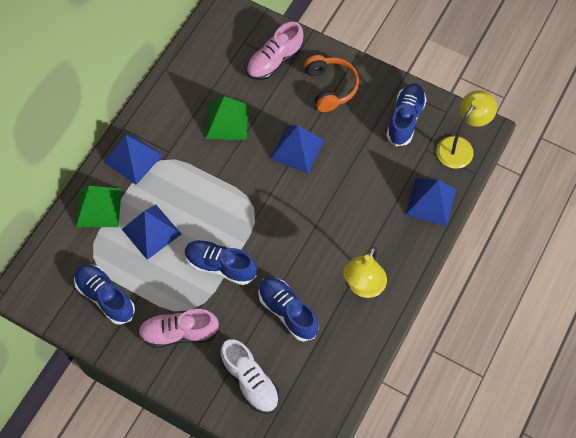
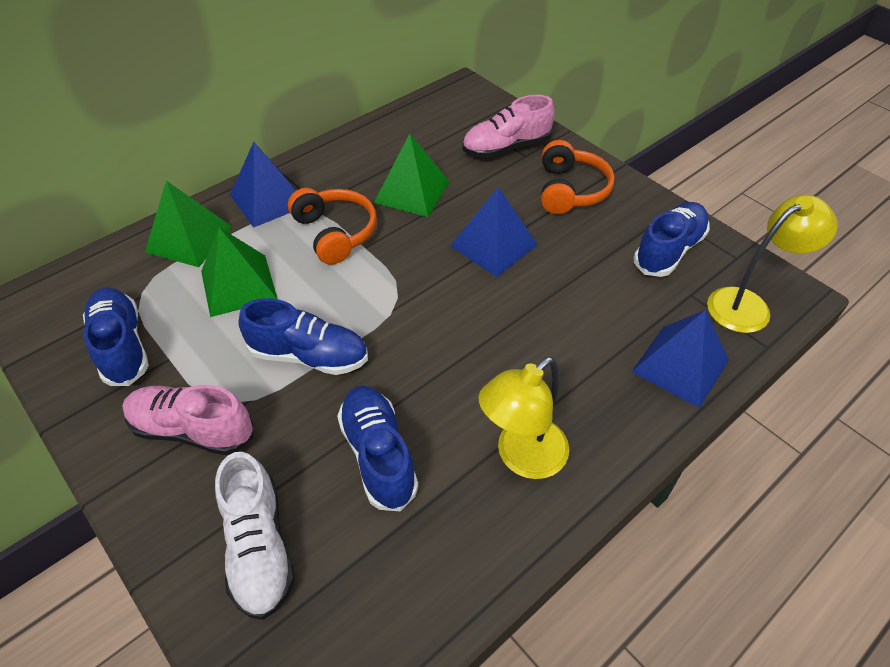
camera: 20 degrees right, 15 degrees down
(151, 231) = (238, 285): blue pyramid -> green pyramid
(192, 172) = (335, 233): none -> orange headphones
(220, 265) = (309, 356): blue shoe -> blue shoe turned 150 degrees clockwise

